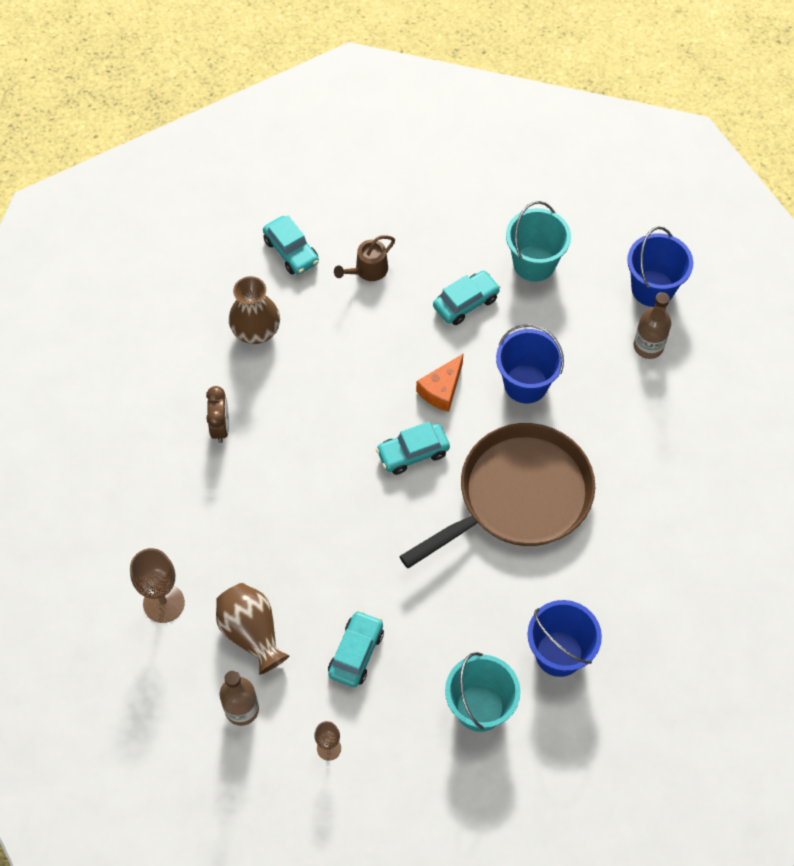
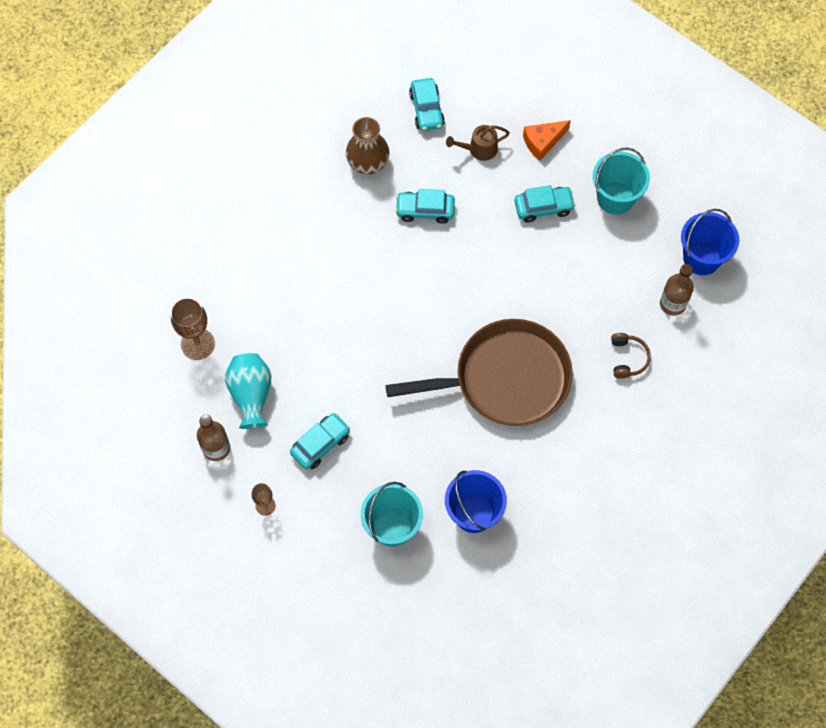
camera: 25 degrees right, 5 degrees up
(220, 427) = (304, 227): brown clock -> none
(252, 633) = (251, 395): brown vase -> turquoise vase
(413, 453) = (440, 310): turquoise car -> turquoise car (425, 210)
(441, 389) = (488, 269): orange cheese -> orange cheese (542, 142)
(525, 384) = (557, 292): blue bucket -> none
(632, 421) = (627, 358): none -> brown headphones

